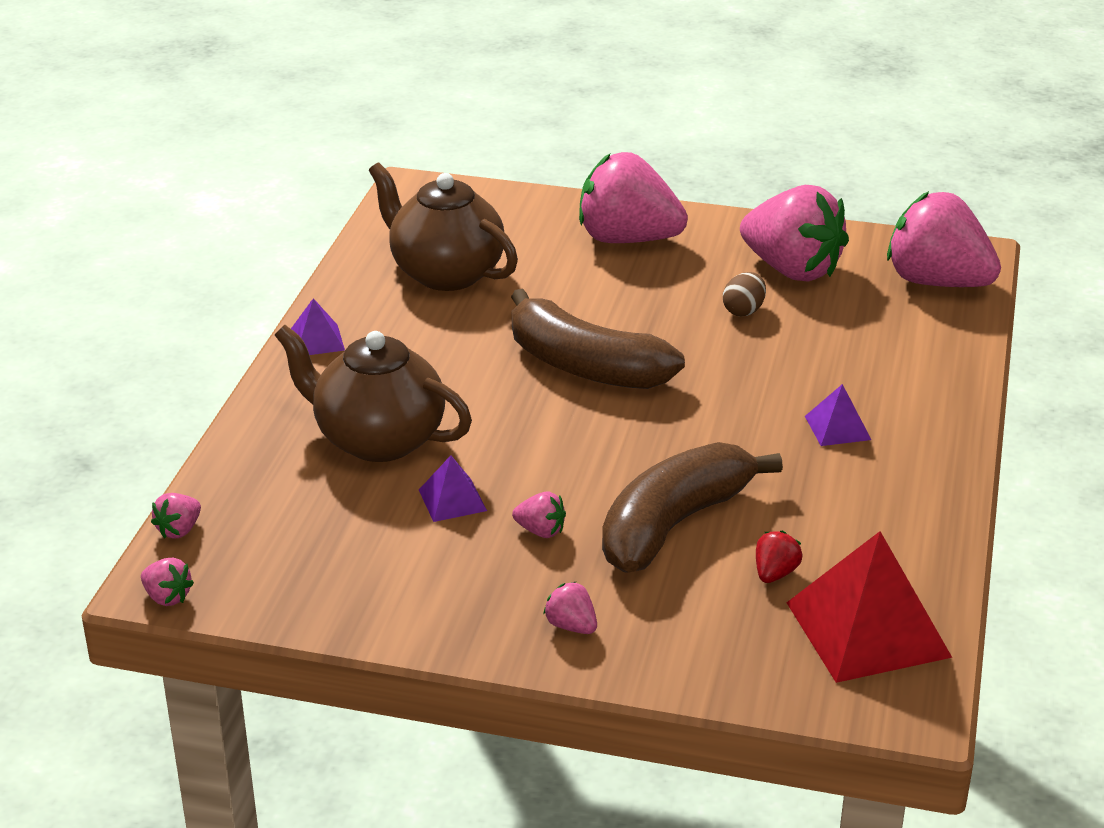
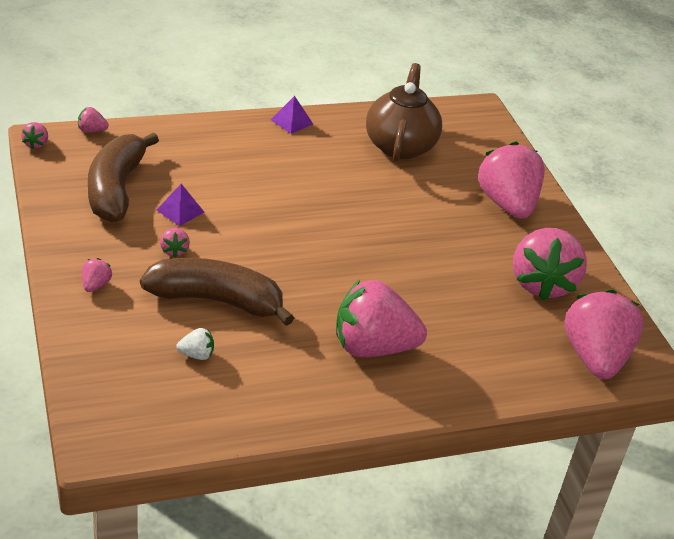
camera: 55 degrees right, 5 degrees up
(377, 439) = (216, 169): brown teapot -> none
(585, 366) = (350, 224): brown banana -> brown banana (116, 189)
(743, 311) = (471, 274): brown egg -> none
(775, 573) = (197, 355): red strawberry -> white strawberry
(837, 427) = (372, 347): purple pyramid -> pink strawberry
(867, 629) = (167, 408): red pyramid -> none

